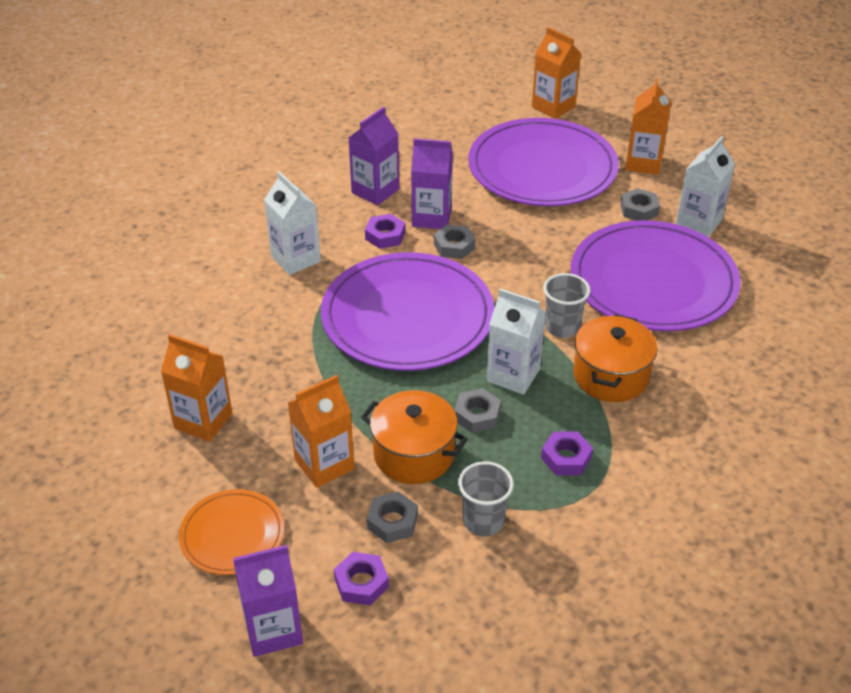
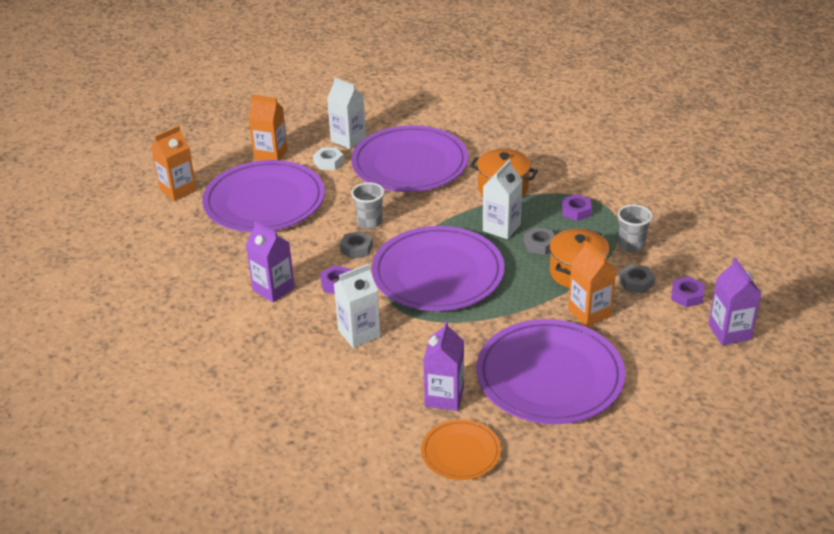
camera: 85 degrees left, 5 degrees down
(203, 421) = (549, 376): orange carton -> purple plate
(232, 535) = (657, 354): orange plate -> orange plate (461, 452)
(431, 217) = (317, 259): purple carton -> purple carton (444, 397)
(562, 327) = (454, 204): grey cup -> grey cup (369, 222)
(639, 210) = (328, 162): grey nut -> white nut

